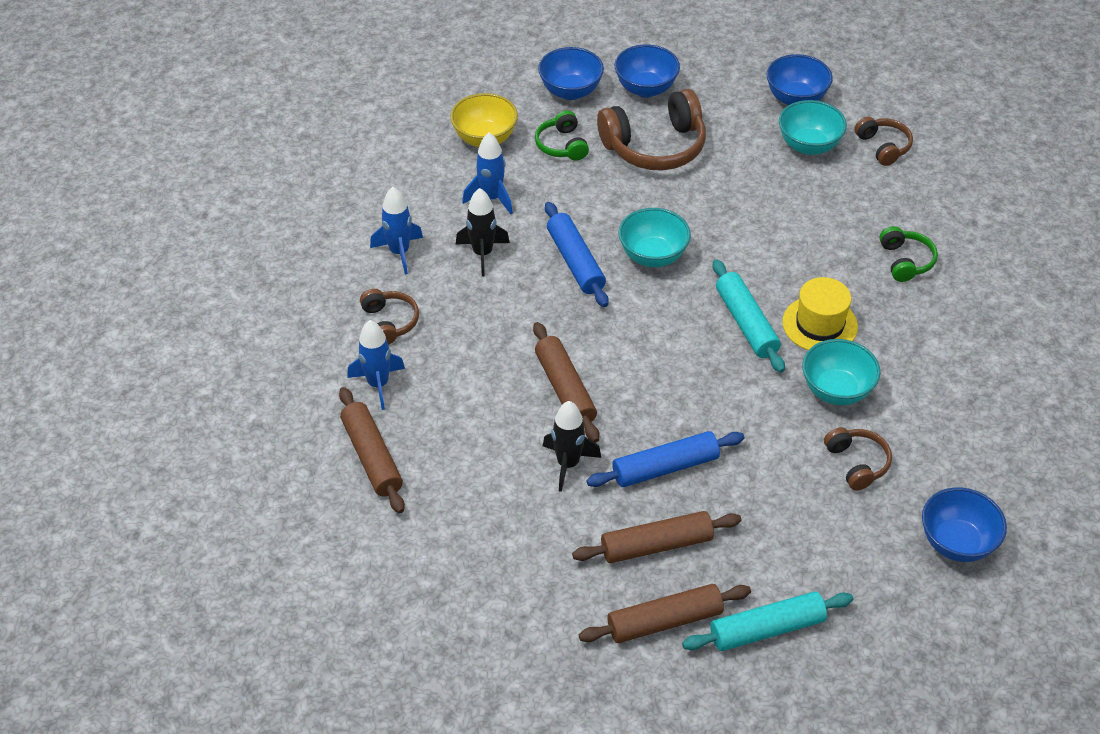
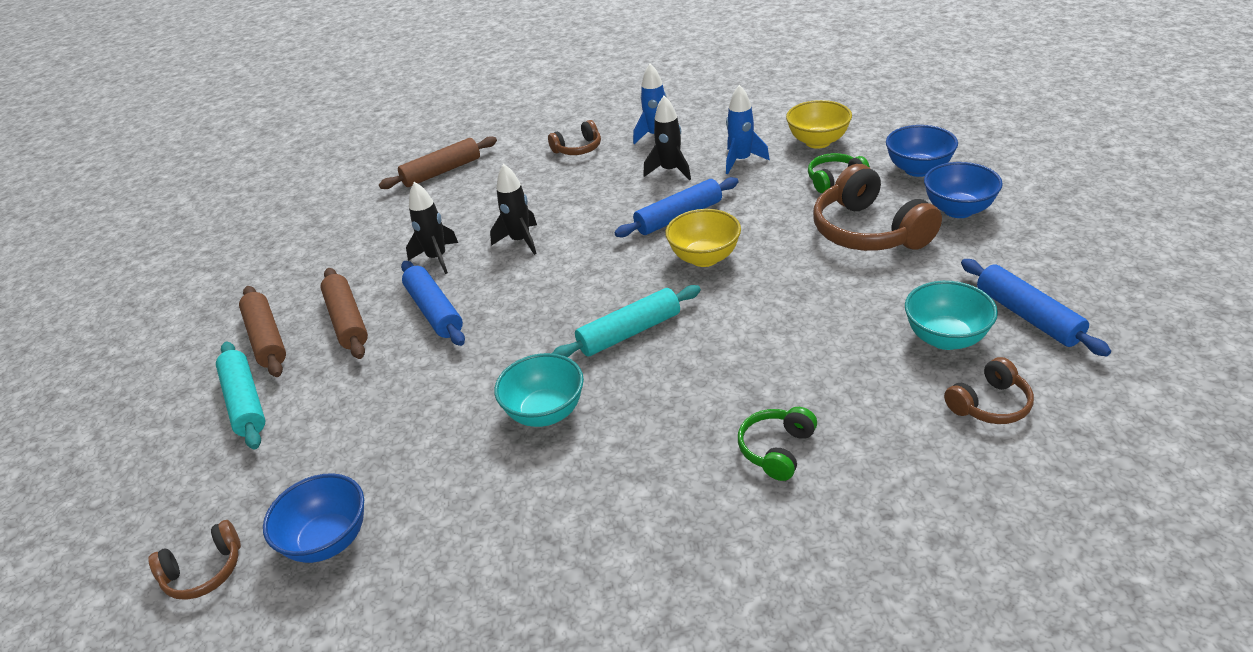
camera: 85 degrees right, 10 degrees down
(378, 384) = (513, 158): blue rocket -> none
(565, 389) = (520, 241): brown rolling pin -> black rocket
(652, 256) = (704, 258): turquoise bowl -> yellow bowl
(796, 99) = (1028, 316): blue bowl -> blue rolling pin
(819, 324) = (643, 387): yellow hat -> none
(857, 463) = (443, 442): brown headphones -> brown headphones (204, 571)
(905, 261) = (776, 449): green headphones -> green headphones turned 135 degrees clockwise

